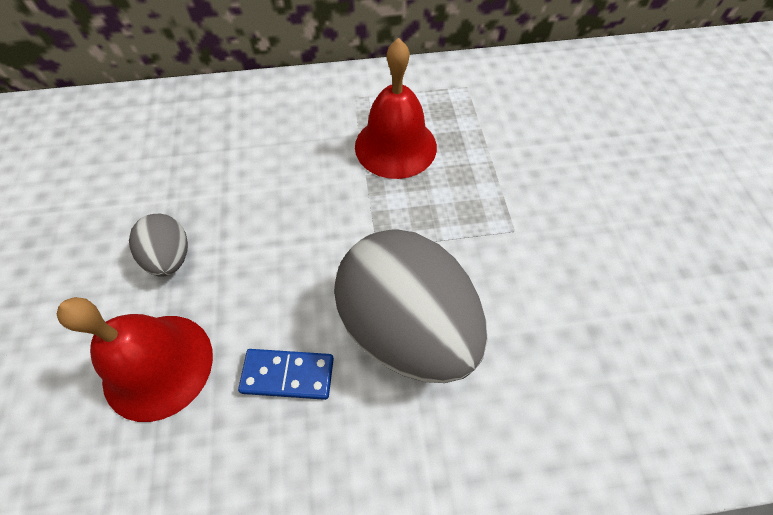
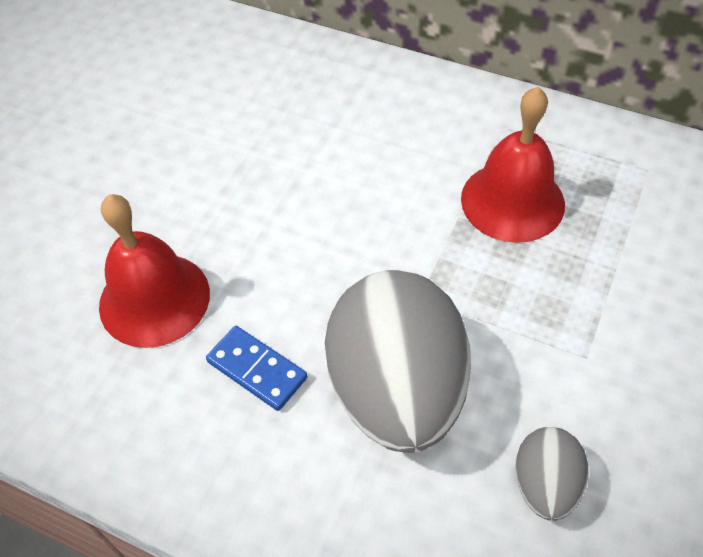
camera: 35 degrees right, 5 degrees down
(170, 257) = (220, 208): grey egg -> grey egg (545, 484)

